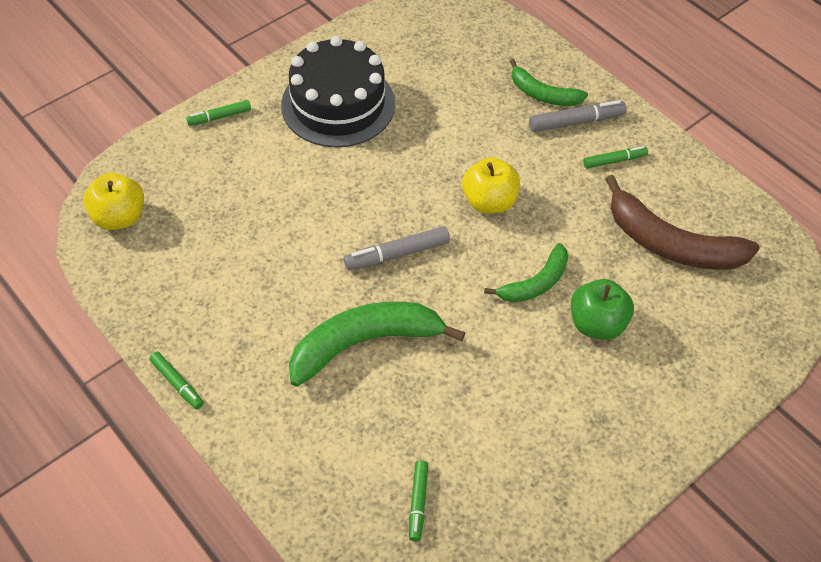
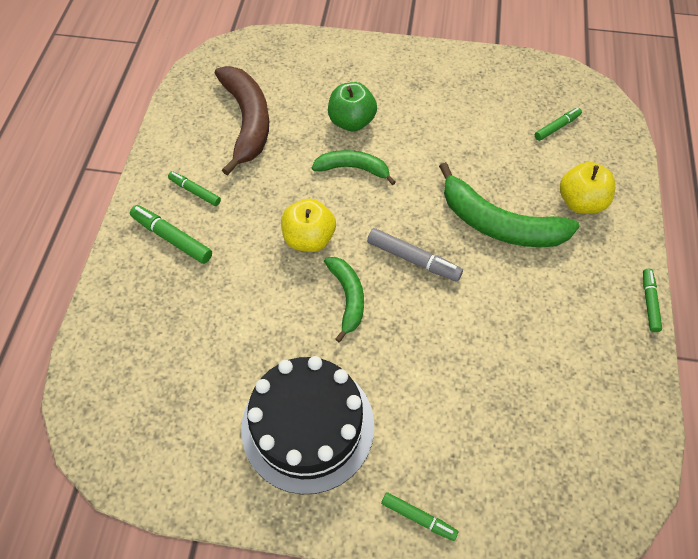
camera: 130 degrees left, 5 degrees up
(119, 217) = (596, 487): yellow apple -> yellow apple (580, 202)
(543, 94) = (157, 280): green banana -> green banana (347, 297)
(576, 122) = (172, 238): grey marker -> green marker

